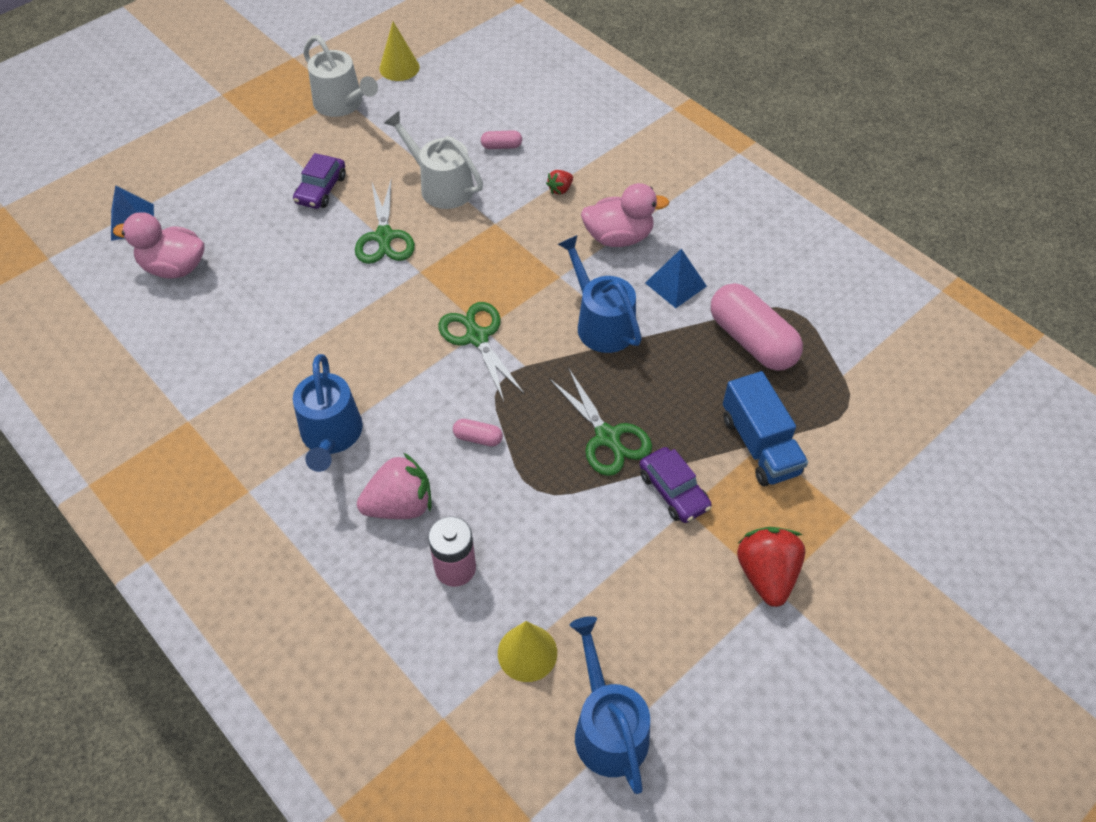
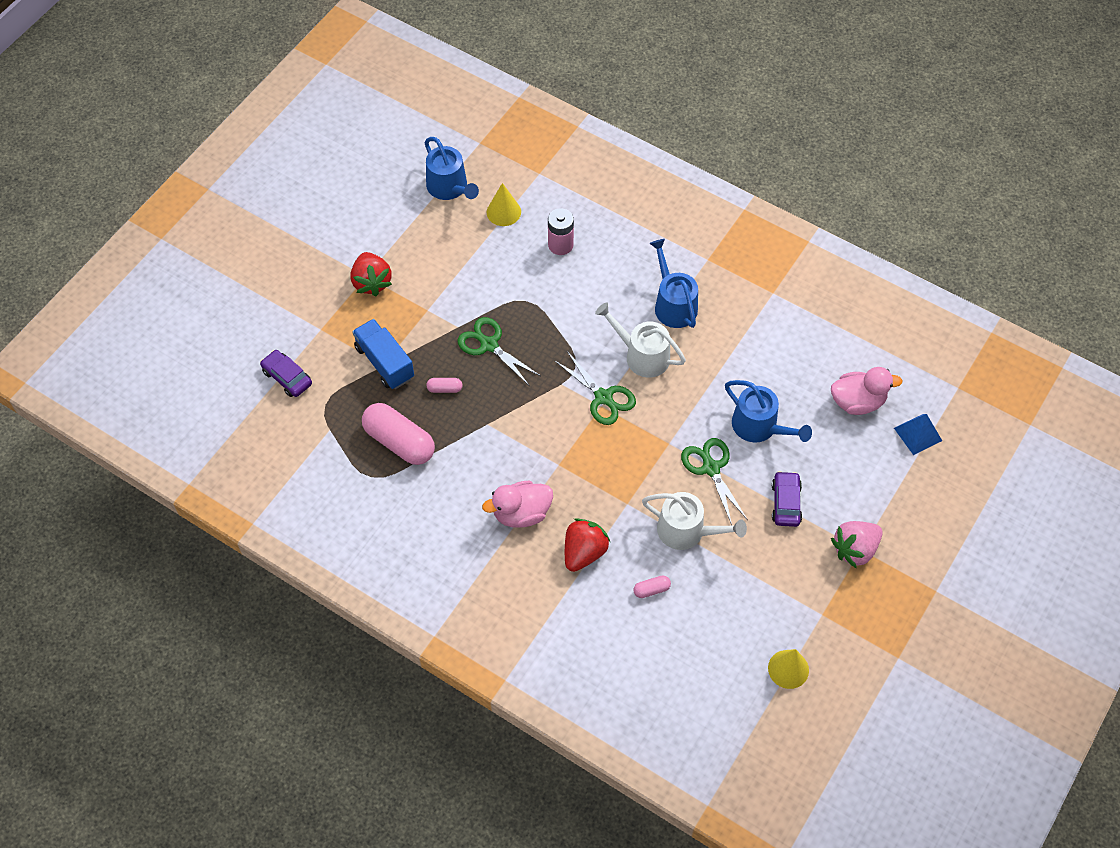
camera: 165 degrees right, 5 degrees up
(342, 104) = (819, 606): white watering can -> white watering can (642, 355)
(400, 505) = (608, 272): pink strawberry -> pink strawberry (855, 549)
(478, 438) = (575, 325): pink capsule -> pink capsule (444, 389)
(560, 189) = (584, 552): red strawberry -> red strawberry, size x2.06
(601, 323) = (515, 430): blue watering can -> blue watering can (759, 426)
(673, 491) = (437, 319): purple car -> purple car (287, 377)
(675, 284) = (465, 478): blue pyramid -> none

